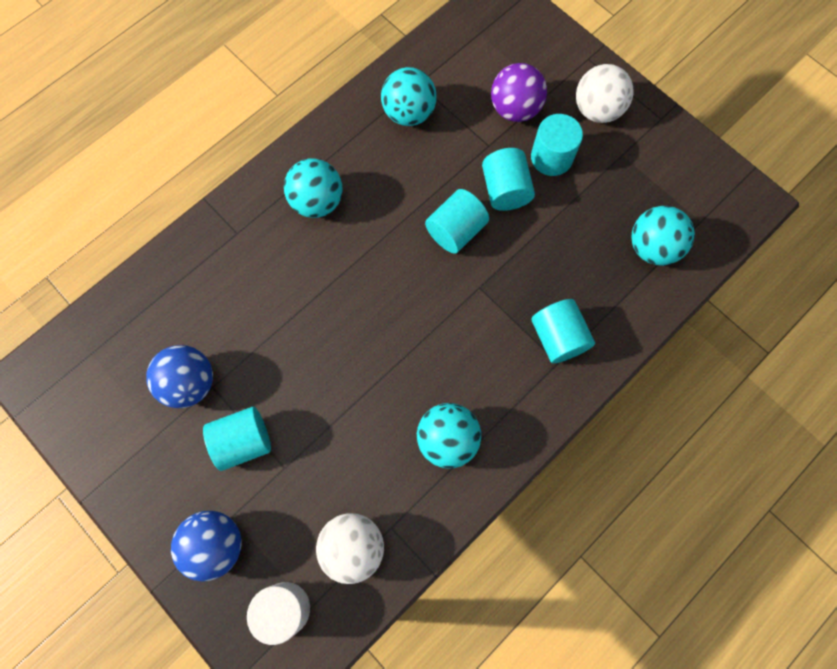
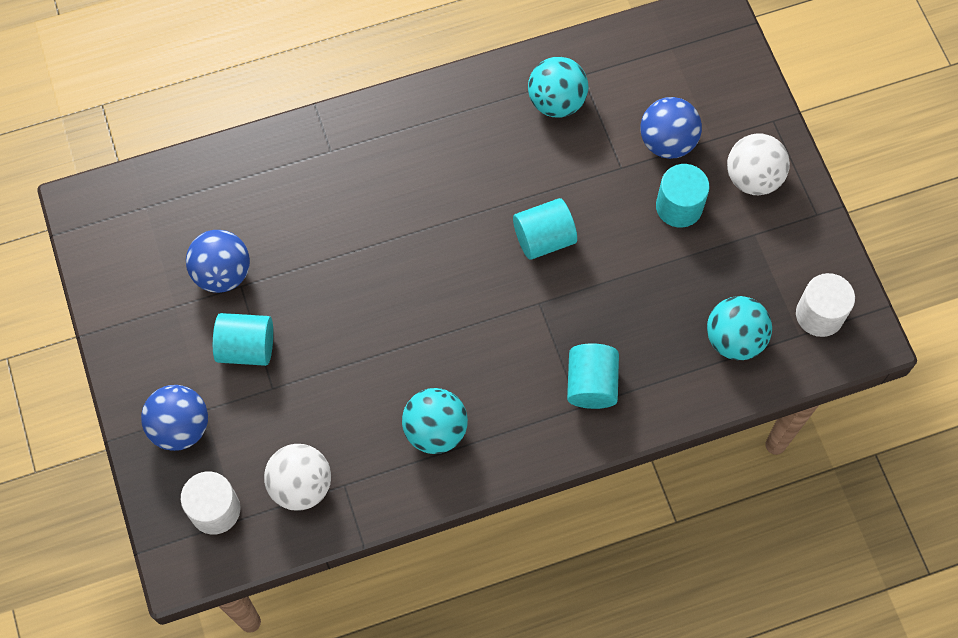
camera: 25 degrees right, 5 degrees down
(317, 201) = (422, 153): turquoise ball -> none
(505, 190) = (614, 219): turquoise cylinder -> none
(515, 109) = (667, 142): purple ball -> blue ball
(707, 198) = (819, 314): none -> white cylinder

